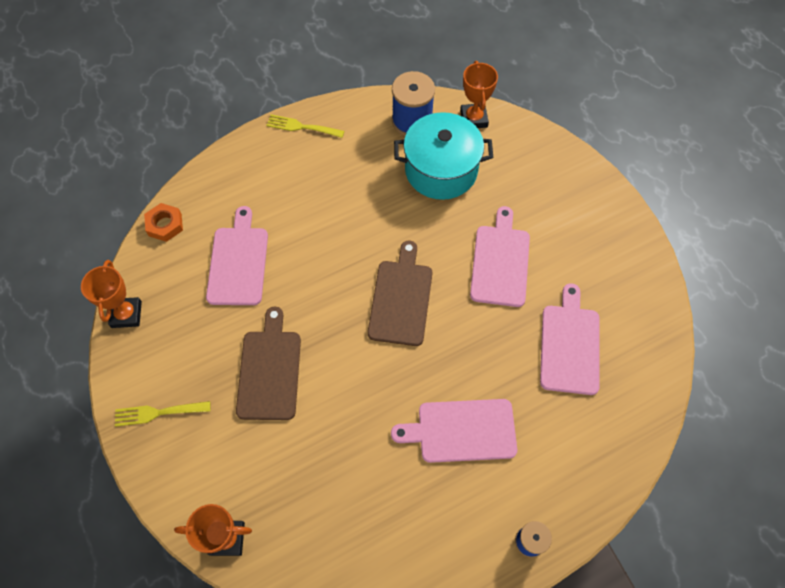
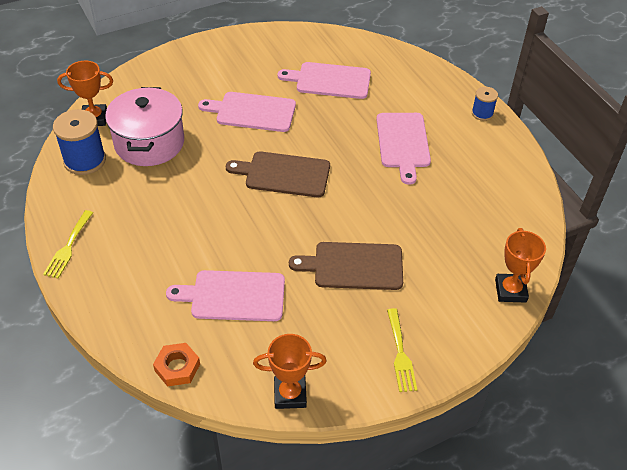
camera: 90 degrees left, 15 degrees down
(441, 170) = (149, 143): turquoise pot -> pink pot

